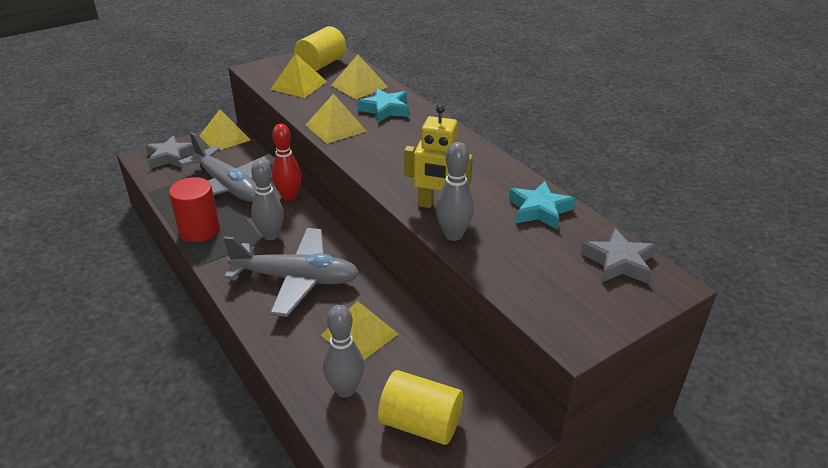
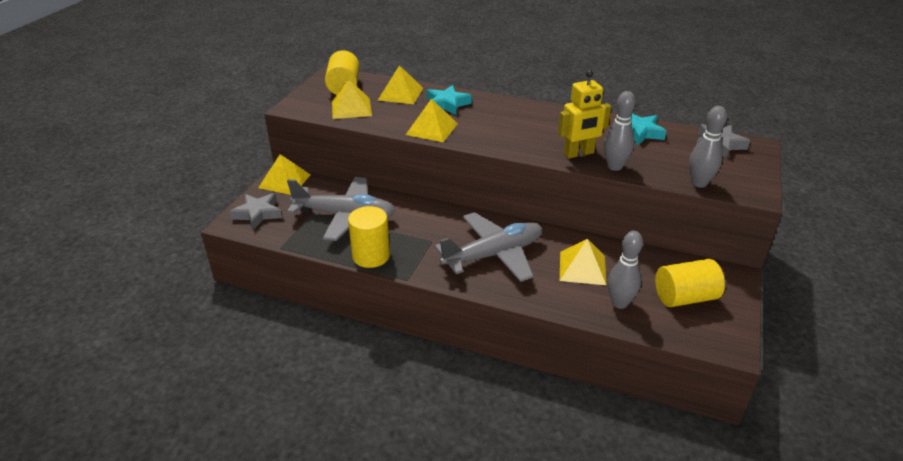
camera: 35 degrees left, 0 degrees up
(199, 230) = (371, 256): red cylinder -> yellow cylinder
(271, 235) = (432, 235): grey bowling pin -> grey bowling pin (699, 183)
(289, 196) = (405, 203): red bowling pin -> none

